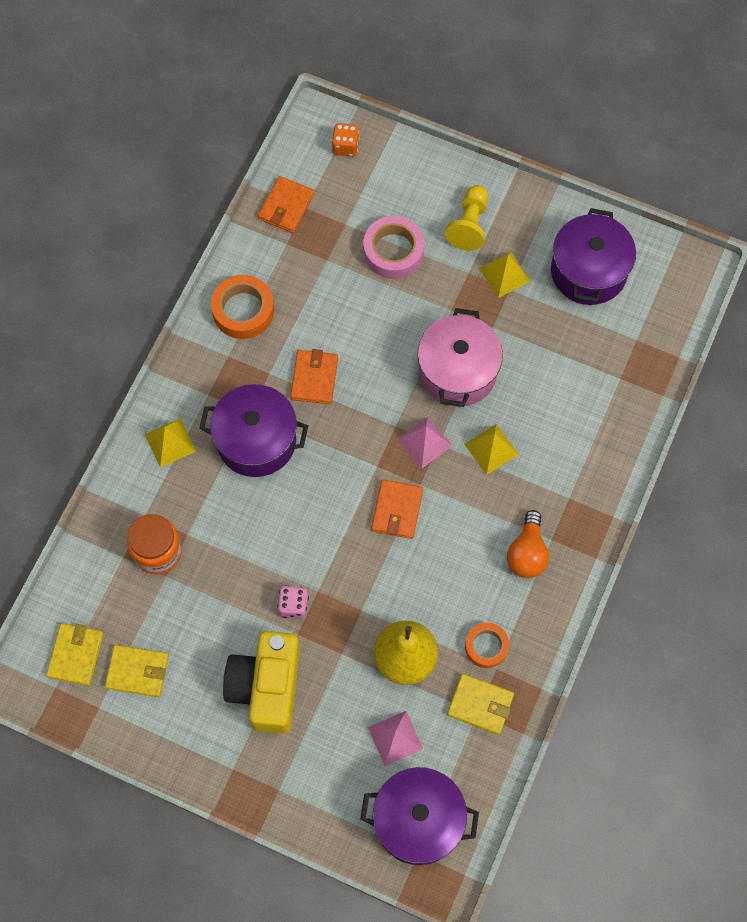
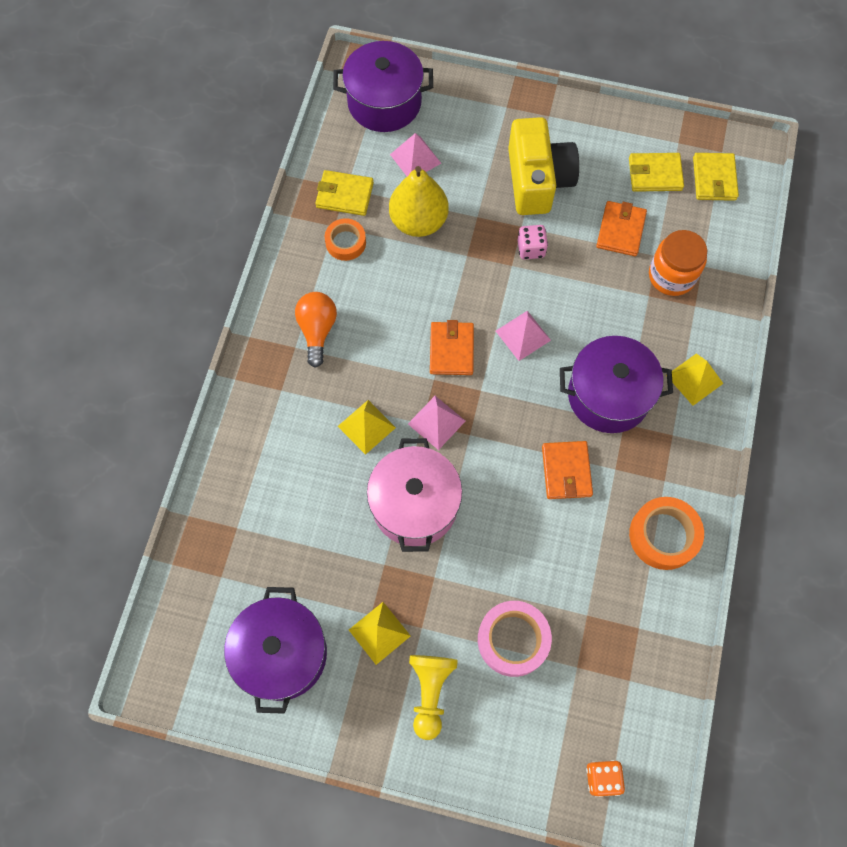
camera: 170 degrees right, 0 degrees up
(286, 206) = (653, 678): orange wallet -> orange wallet (620, 230)
(323, 513) = (523, 335): none -> pink pyramid

